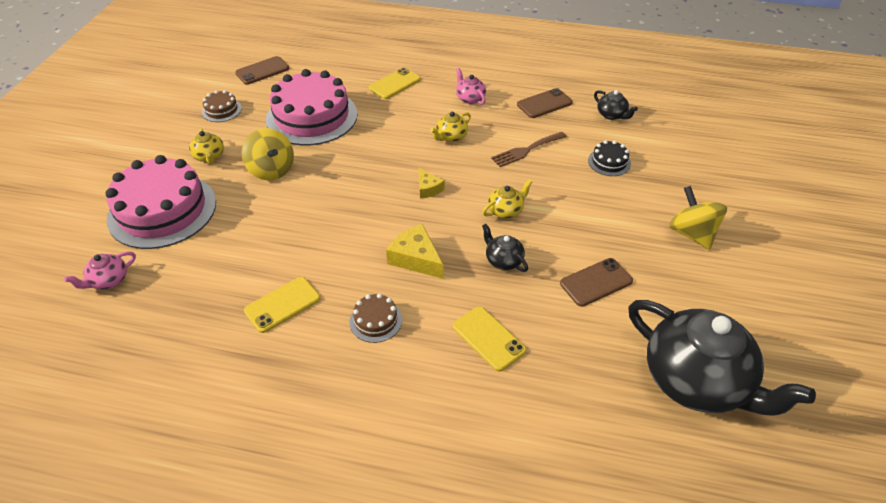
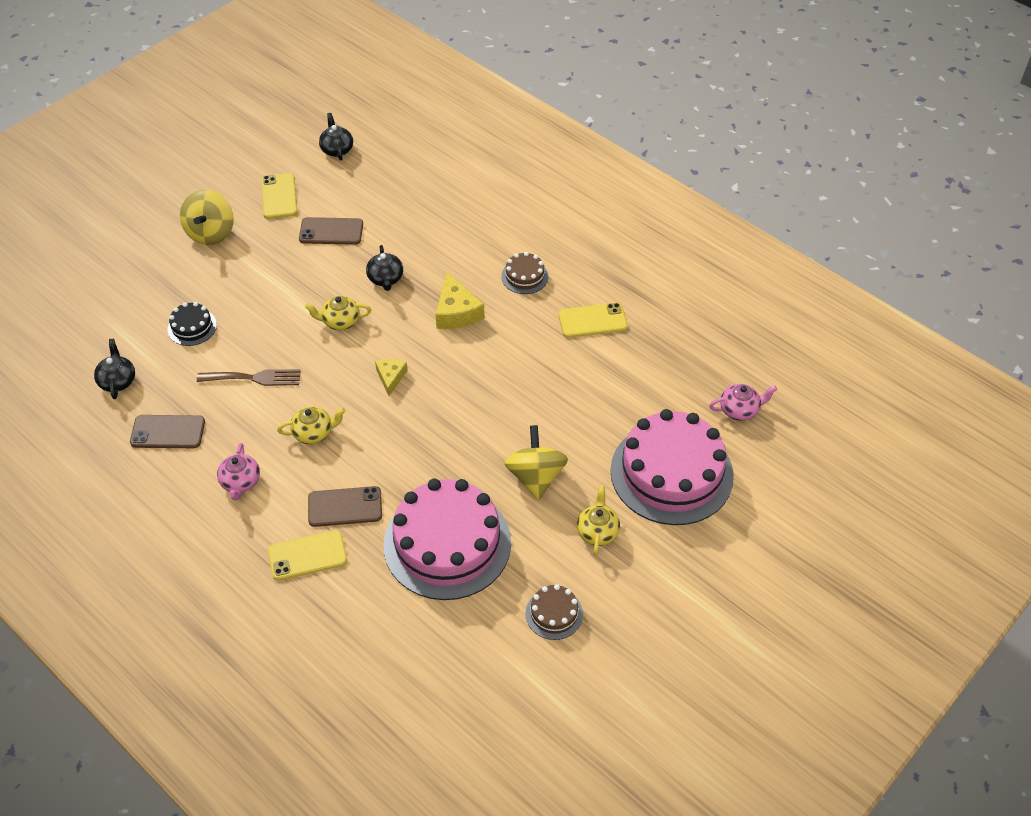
camera: 150 degrees left, 5 degrees up
(262, 71) = (464, 678): brown phone -> brown phone (345, 507)
(488, 338) = (450, 229): yellow phone -> yellow phone (279, 196)
(696, 381) = (337, 149): black teapot -> black teapot, size x0.42

